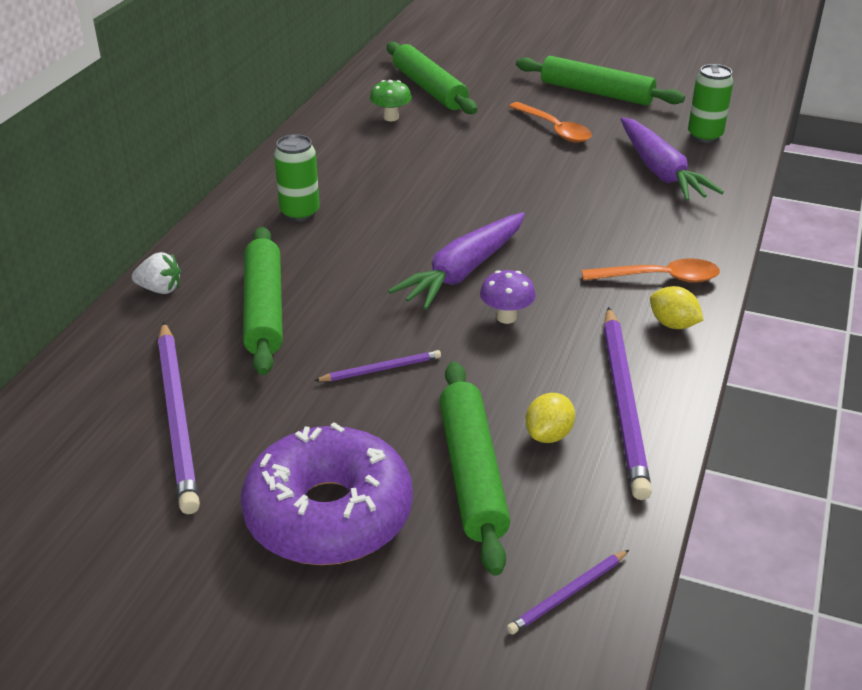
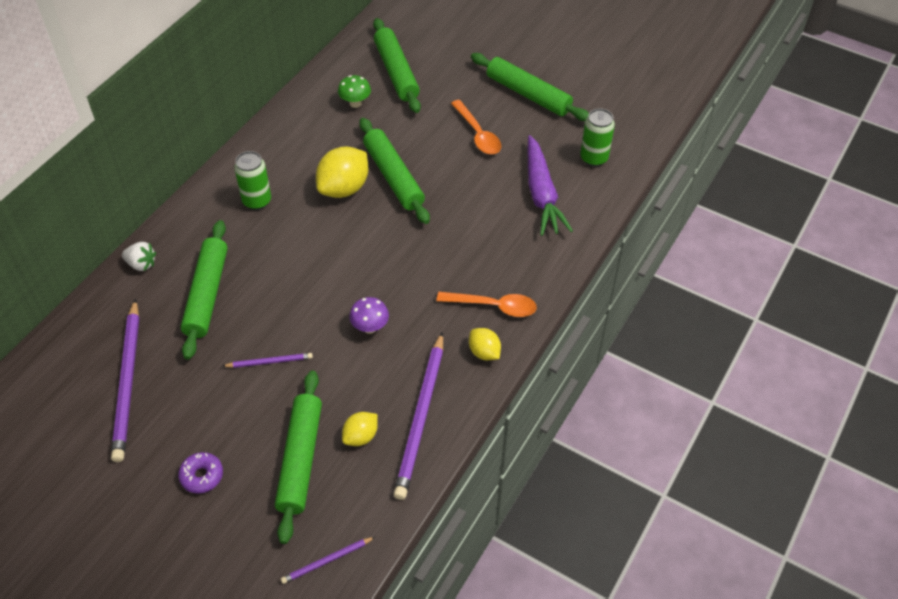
camera: 10 degrees right, 15 degrees up
(329, 514) = (202, 476): purple donut -> purple donut, size x0.41
(410, 190) = (344, 188): none -> yellow lemon
(463, 271) = (355, 278): purple carrot -> none
(468, 174) = (393, 177): none -> green rolling pin

